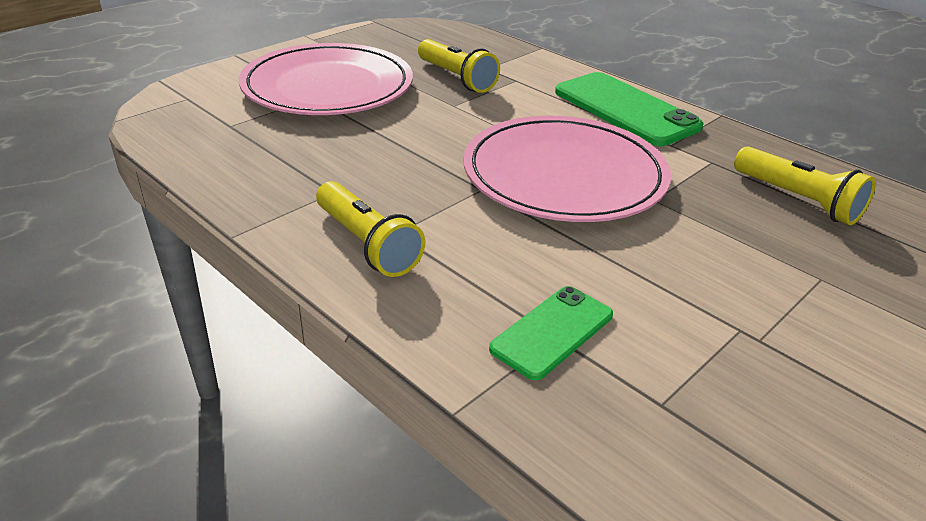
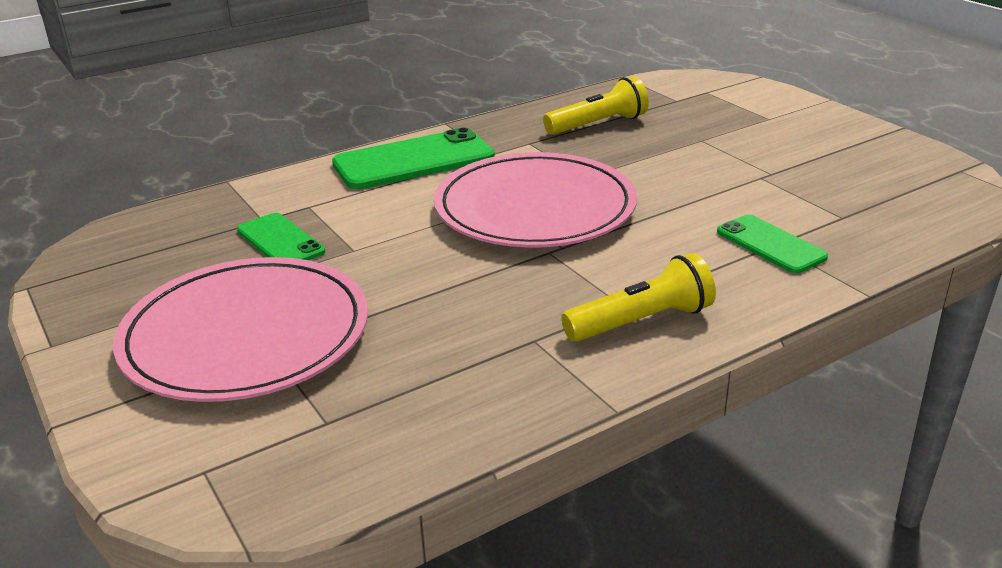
camera: 75 degrees left, 5 degrees down
(456, 78) = (280, 241): yellow flashlight -> green phone

